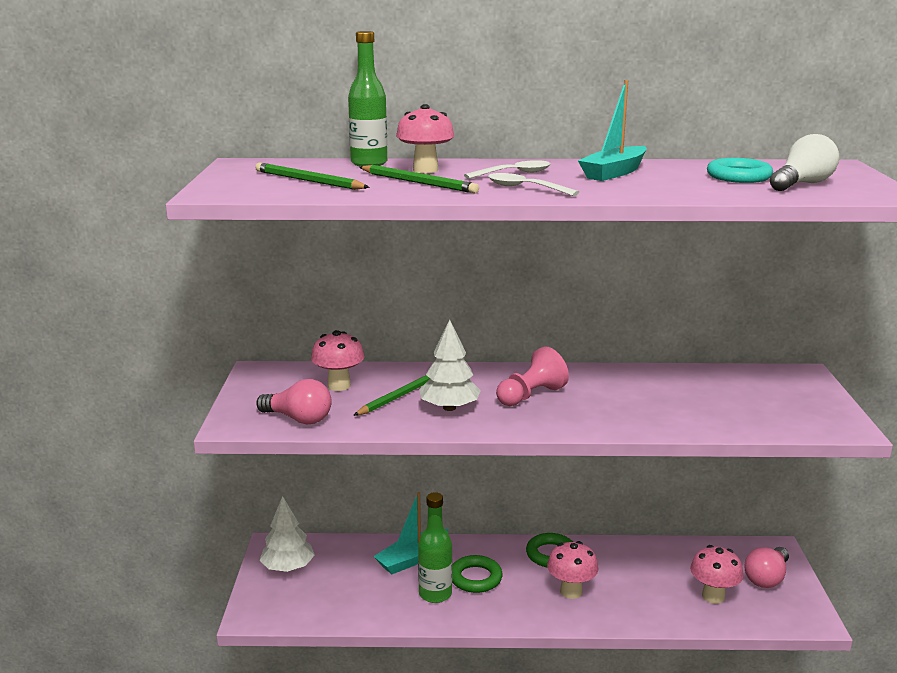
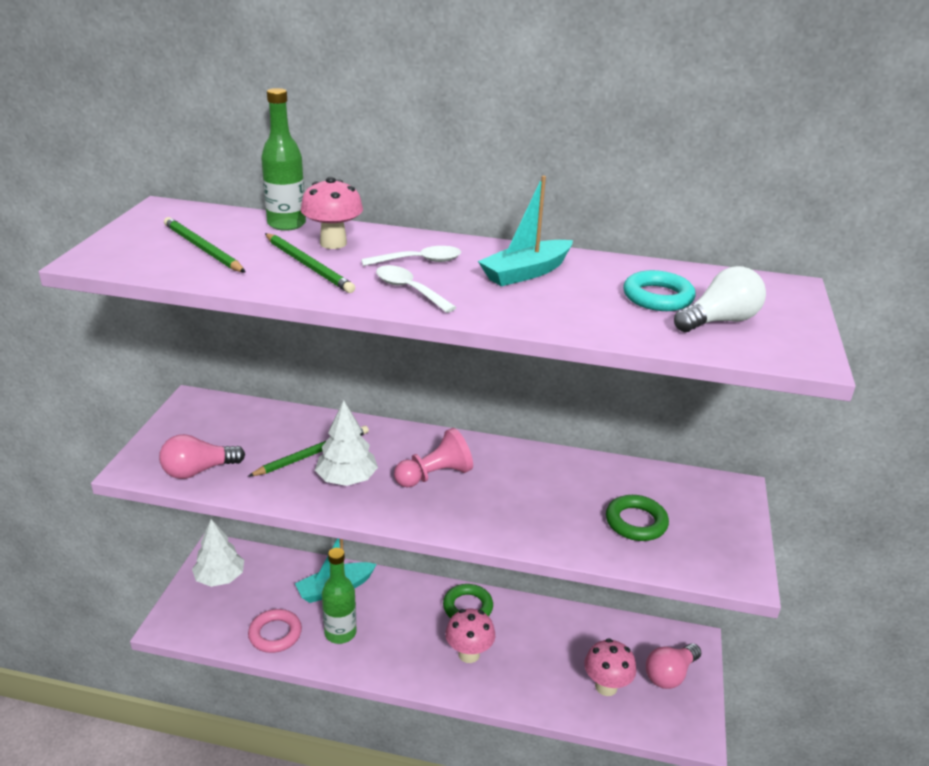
camera: 10 degrees right, 10 degrees up
(299, 419) = (198, 471): pink light bulb -> pink light bulb turned 120 degrees clockwise
(339, 385) = (257, 432): pink mushroom -> none
(369, 605) = (275, 634): none -> pink ring
(475, 578) = (385, 621): green ring -> green ring (636, 522)

